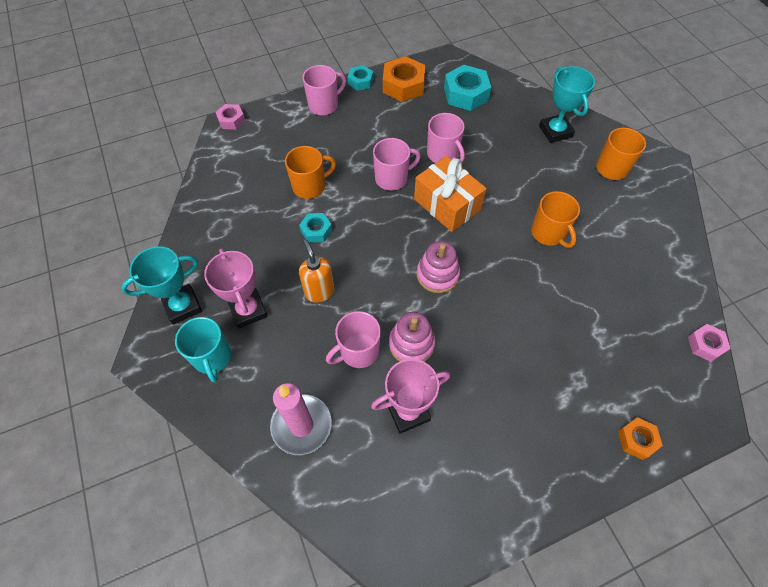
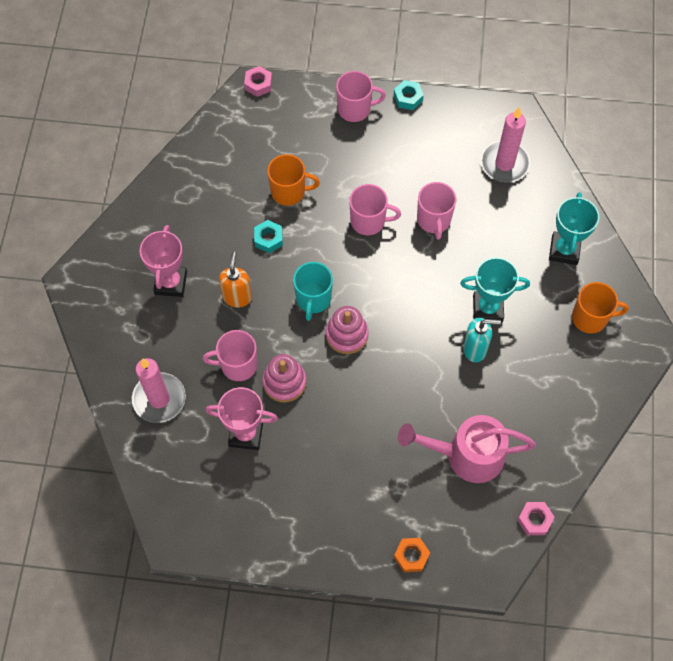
camera: 30 degrees right, 5 degrees up
(182, 306) = (121, 251): turquoise trophy -> turquoise trophy (487, 308)
(212, 357) = (122, 308): turquoise mug -> turquoise mug (313, 299)
(403, 85) = (448, 123): orange nut -> none
(447, 204) = (401, 273): orange gift -> none
(466, 94) = (504, 163): turquoise nut -> pink candle
(549, 233) = (475, 349): orange mug -> turquoise soap dispenser
(609, 322) = (465, 455): none -> pink watering can

